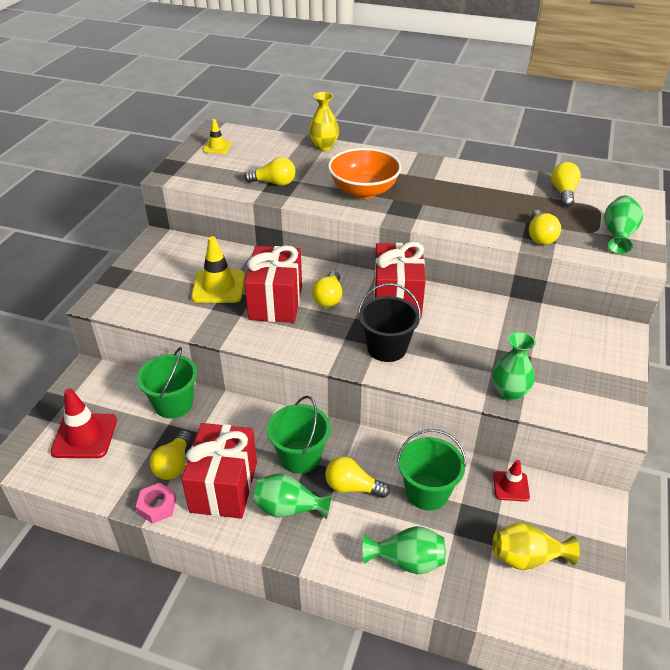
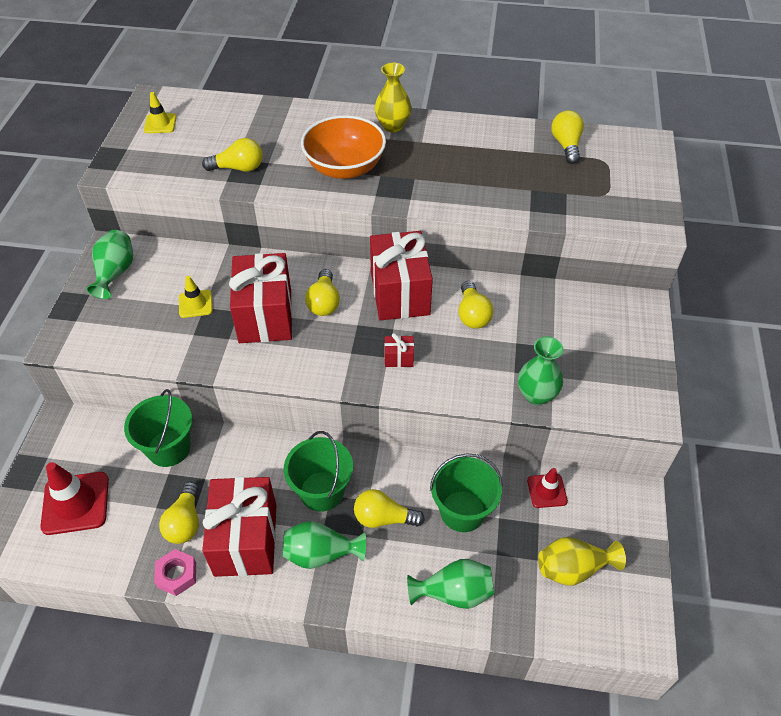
camera: 10 degrees left, 10 degrees up
(218, 287) = (195, 304): yellow traffic cone -> yellow traffic cone, size x0.57
(324, 146) = (287, 109): yellow vase -> yellow vase (393, 126)
(387, 348) = (399, 358): black bucket -> red gift
(540, 236) = (549, 207): yellow light bulb -> yellow light bulb (472, 314)
(618, 235) = (631, 196): green vase -> green vase (115, 273)

